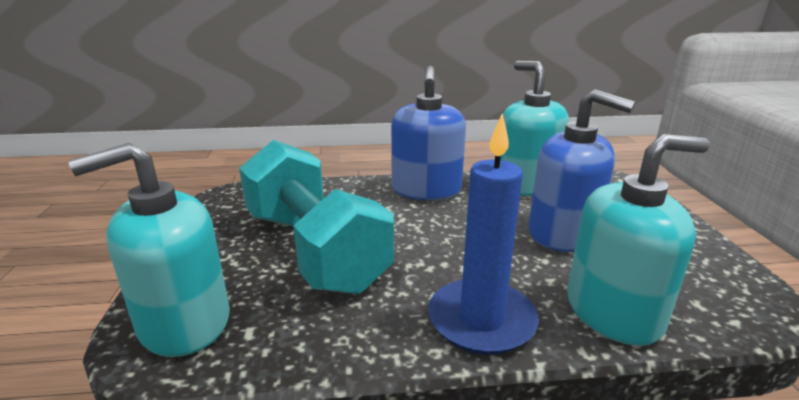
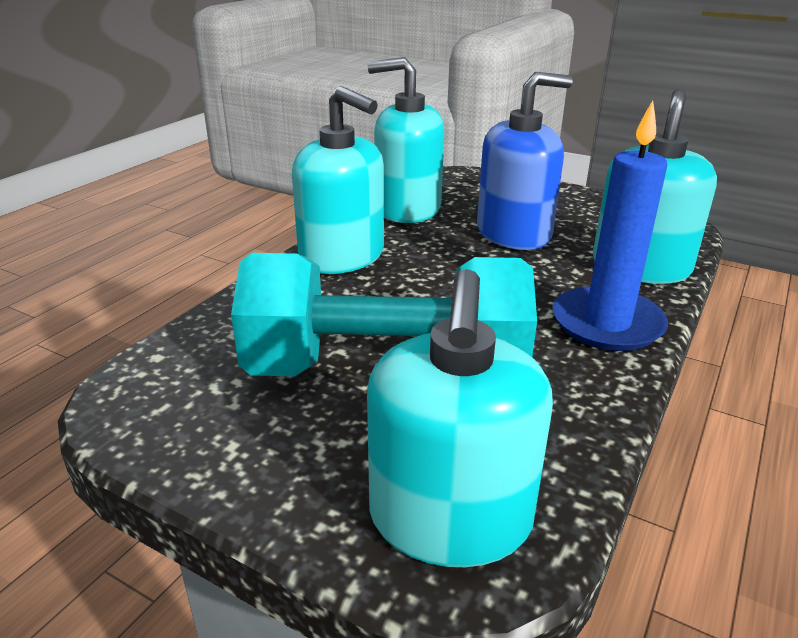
camera: 55 degrees left, 5 degrees up
(426, 190) = (342, 256): blue soap dispenser -> turquoise soap dispenser

